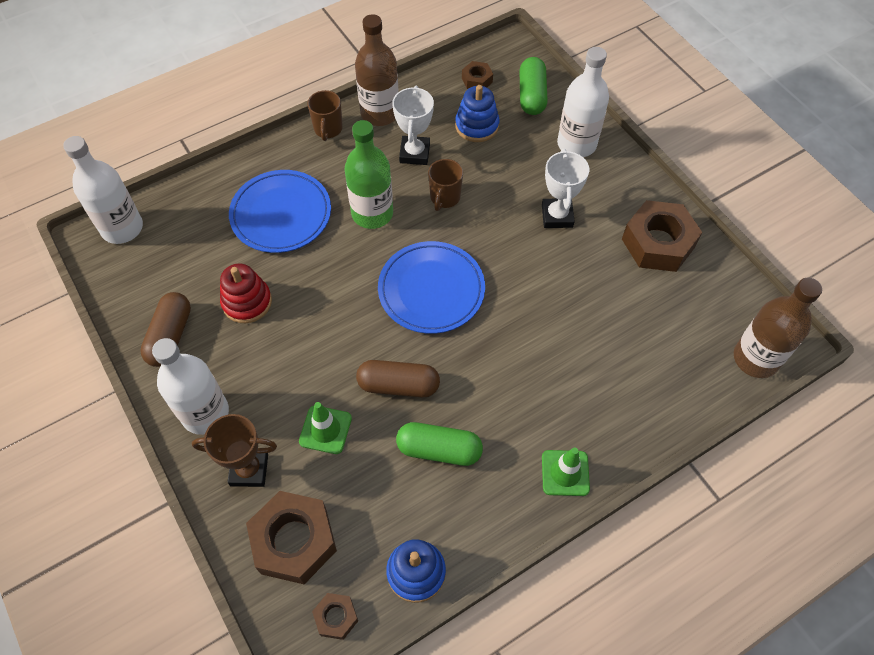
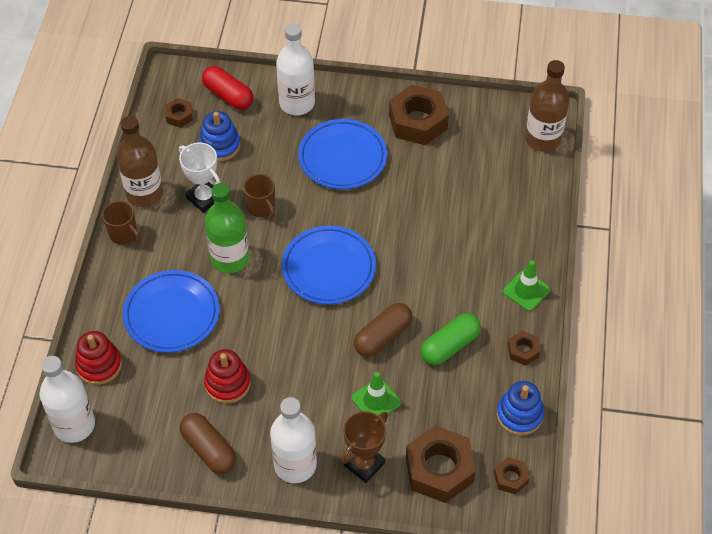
camera: 50 degrees left, 5 degrees down
(191, 203) = (99, 365): none -> red stacking toy
(493, 521) = (523, 351): none -> brown nut
(532, 95) = (228, 96): green capsule -> red capsule
(557, 216) = (342, 157): white trophy -> blue plate

